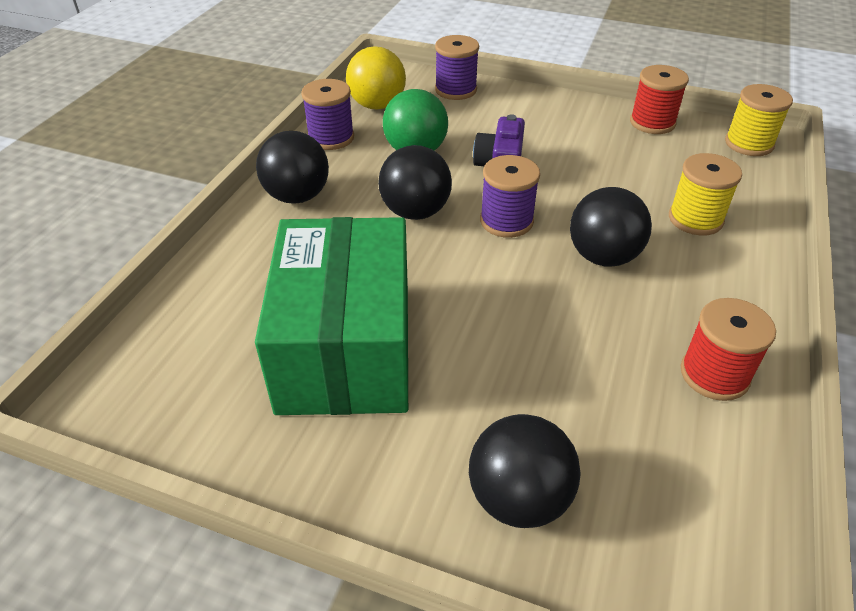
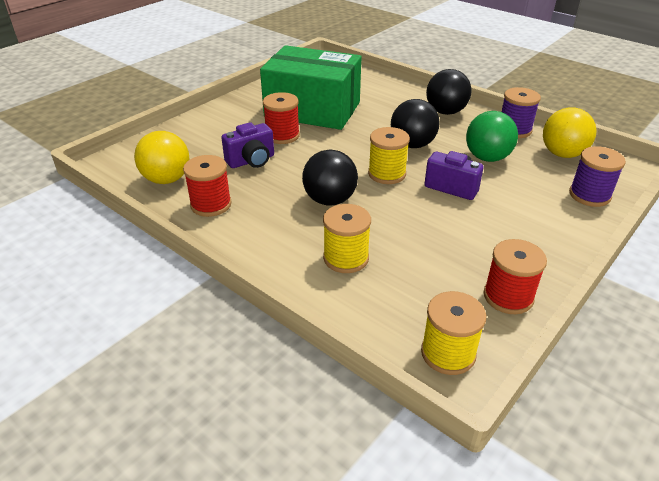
camera: 110 degrees right, 5 degrees down
(464, 360) = (282, 135): none -> red spool
(506, 221) = (387, 174): purple spool -> yellow spool
(518, 498) = (201, 132): black ball -> none
(569, 372) = (251, 161): none -> purple camera
(705, 470) = (167, 179): none -> yellow ball

